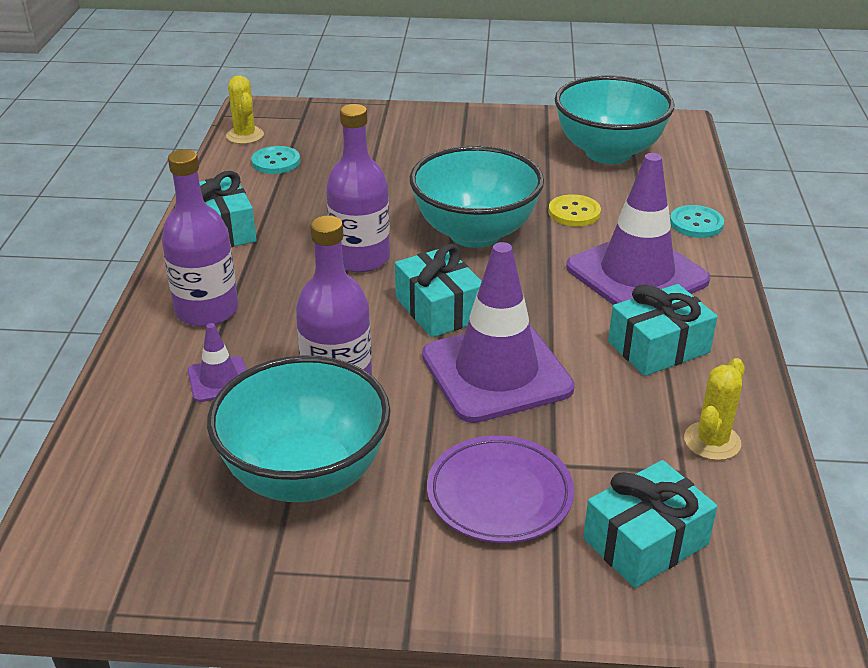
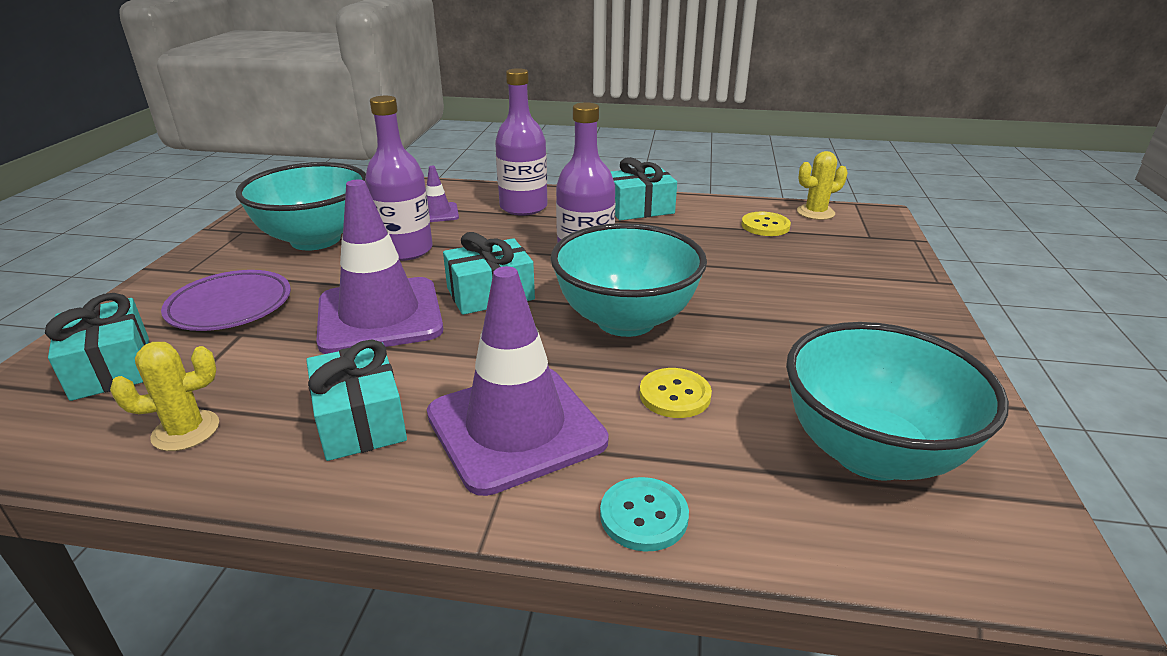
camera: 95 degrees right, 5 degrees down
(276, 162) = (765, 226): turquoise button -> yellow button
(712, 441) = (186, 431): yellow cactus -> yellow cactus turned 60 degrees counterclockwise

